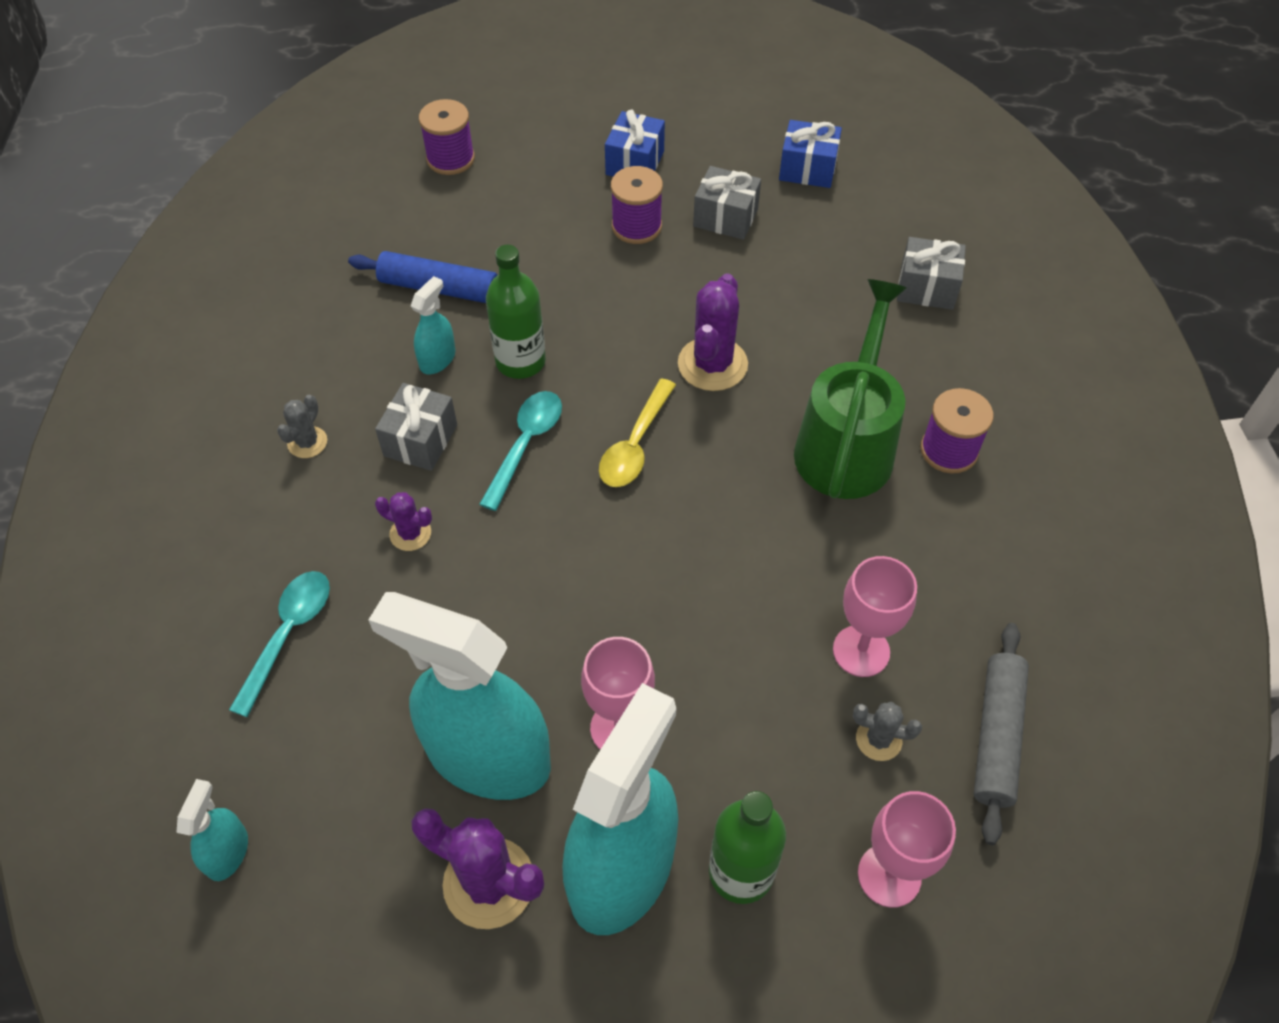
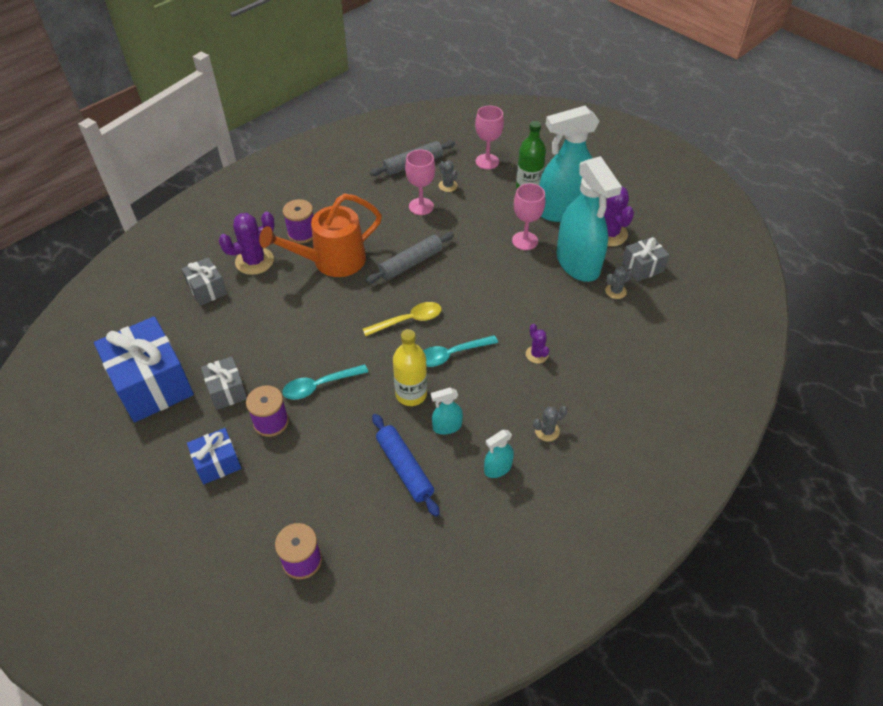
camera: 135 degrees left, 5 degrees down
(227, 852) = (693, 297): turquoise spray bottle -> turquoise spray bottle (497, 468)
(288, 635) = (620, 352): turquoise spoon -> turquoise spoon (320, 385)
(377, 749) = (615, 291): none -> grey cactus
(420, 440) = (494, 391): grey gift -> grey gift (642, 267)
(520, 361) = (411, 394): green bottle -> yellow bottle
(712, 364) = (335, 327): purple cactus -> purple cactus (254, 261)
(740, 531) = (411, 263): none -> grey rolling pin
(807, 169) = (152, 384): blue gift -> blue gift, size x1.93
(847, 442) = (331, 261): green watering can -> orange watering can

